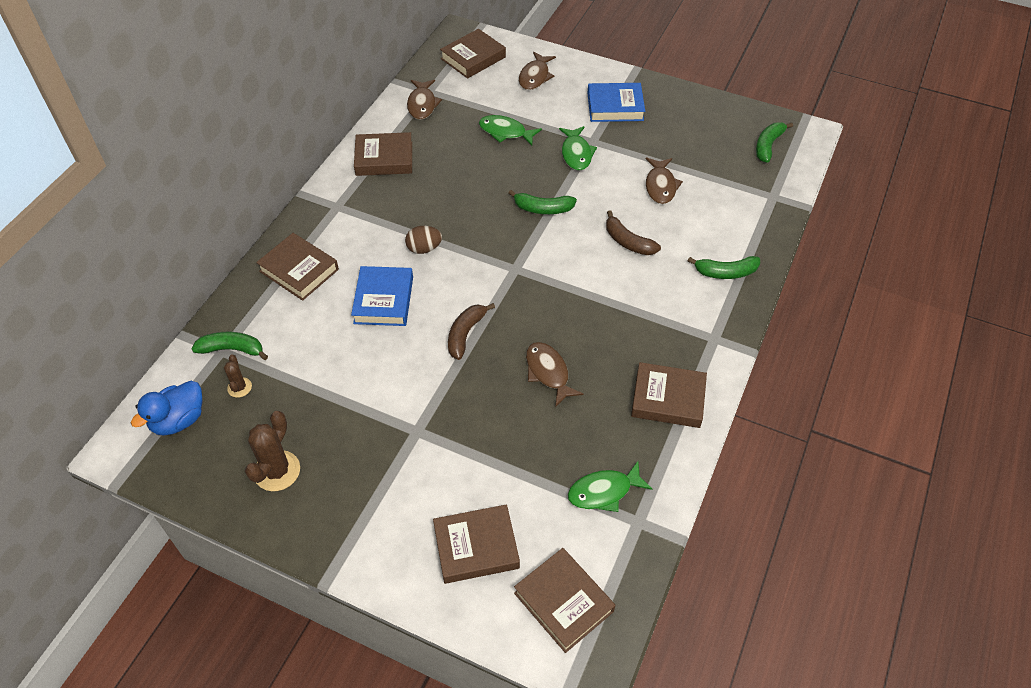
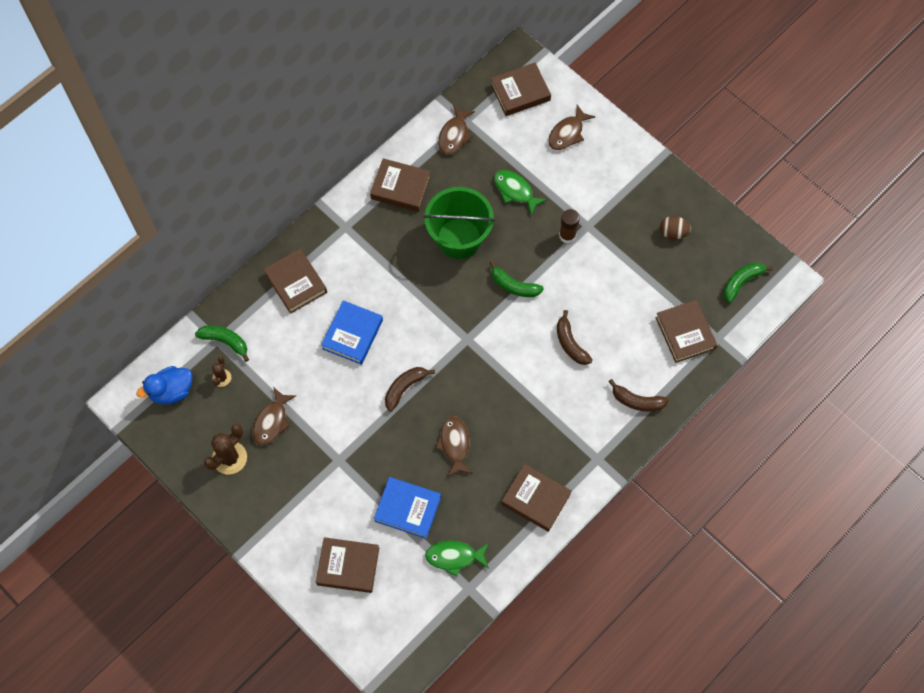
camera: 20 degrees right, 15 degrees up
(424, 248) = (401, 294): brown egg -> brown egg (673, 233)
(465, 184) = (459, 238): none -> green bucket
(563, 602) = (392, 627): brown book -> brown book (685, 333)
(576, 153) = (567, 235): green fish -> brown glue stick
(615, 107) = (625, 192): blue book -> blue book (408, 509)
(660, 186) = (624, 295): brown fish -> brown fish (272, 421)
(725, 272) = (637, 401): green banana -> brown banana

